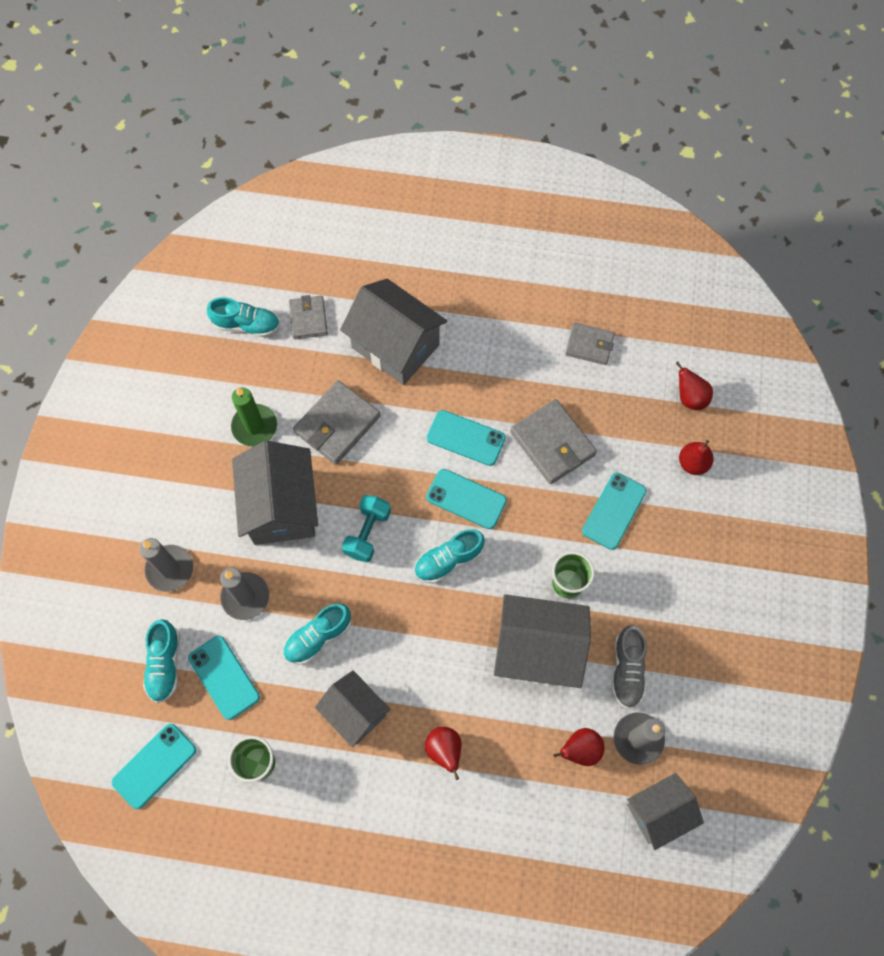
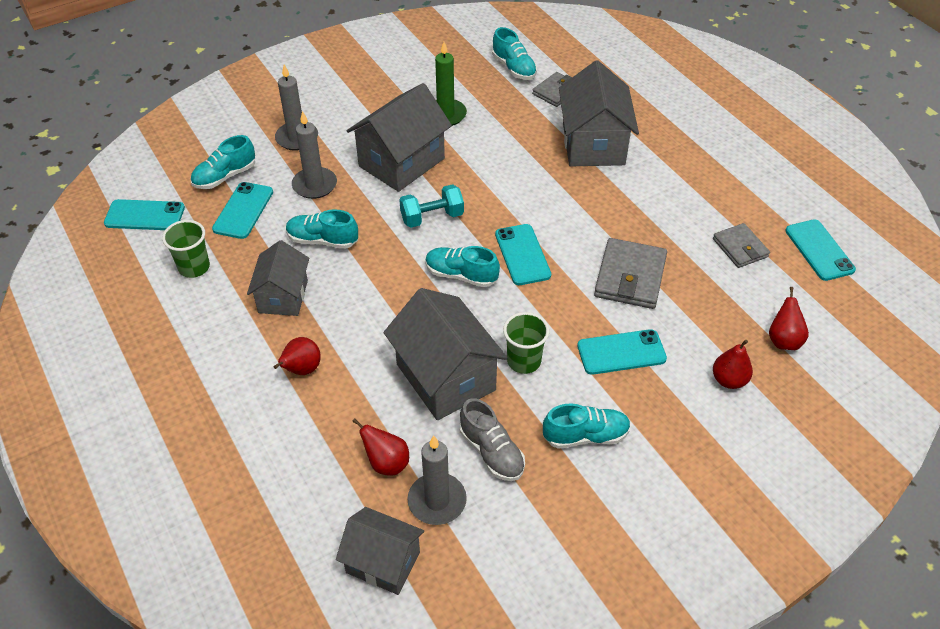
camera: 50 degrees right, 20 degrees down
(337, 424) = (496, 152): grey wallet -> none
(466, 438) = (571, 224): turquoise phone -> turquoise phone (819, 250)
(627, 670) = (491, 452): grey shoe -> grey shoe turned 90 degrees counterclockwise
(663, 596) = (585, 436): none -> turquoise shoe

